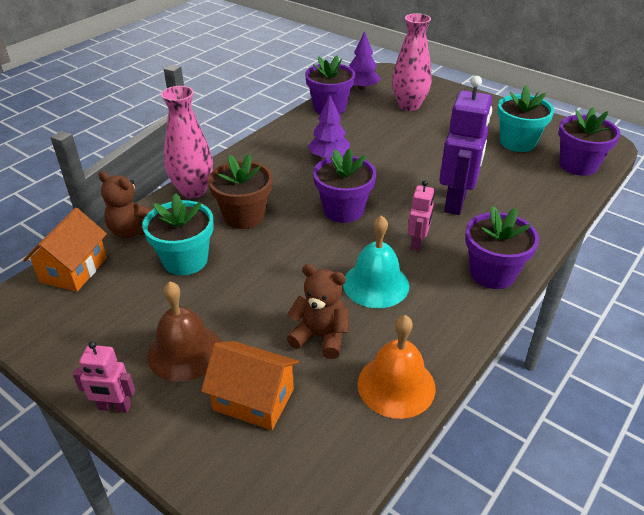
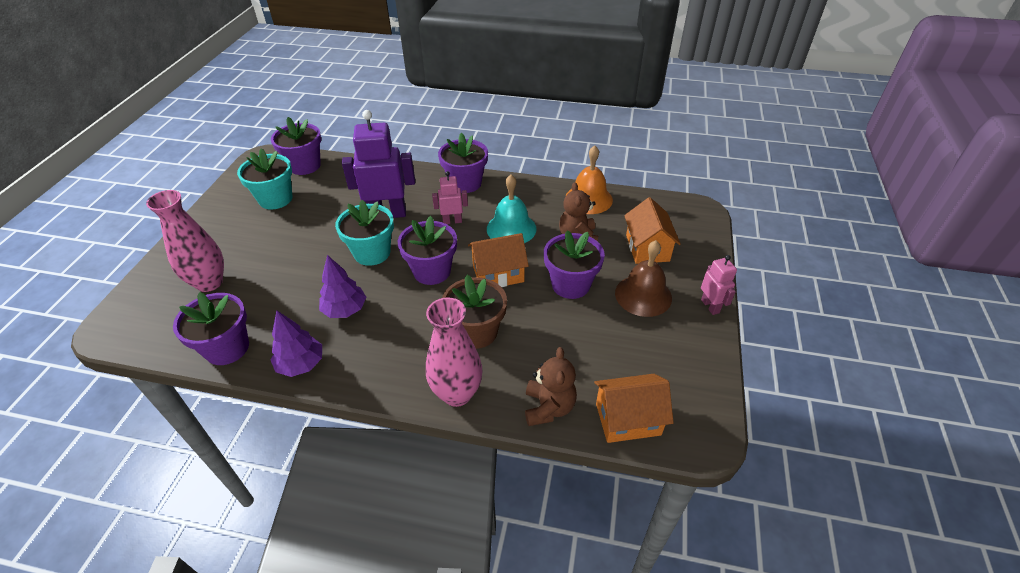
camera: 115 degrees left, 5 degrees up
(185, 260) = (559, 343): turquoise flower pot -> turquoise flower pot (372, 253)
(250, 298) = (570, 284): none -> purple flower pot
(307, 251) = (498, 274): none -> orange house
(361, 88) = (163, 336): purple tree -> purple tree (301, 364)

